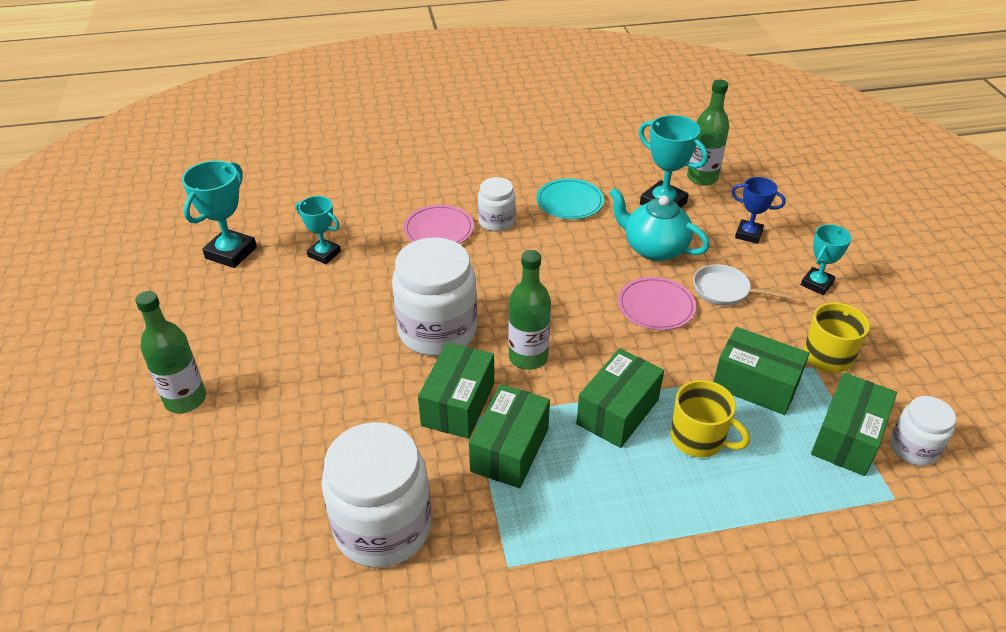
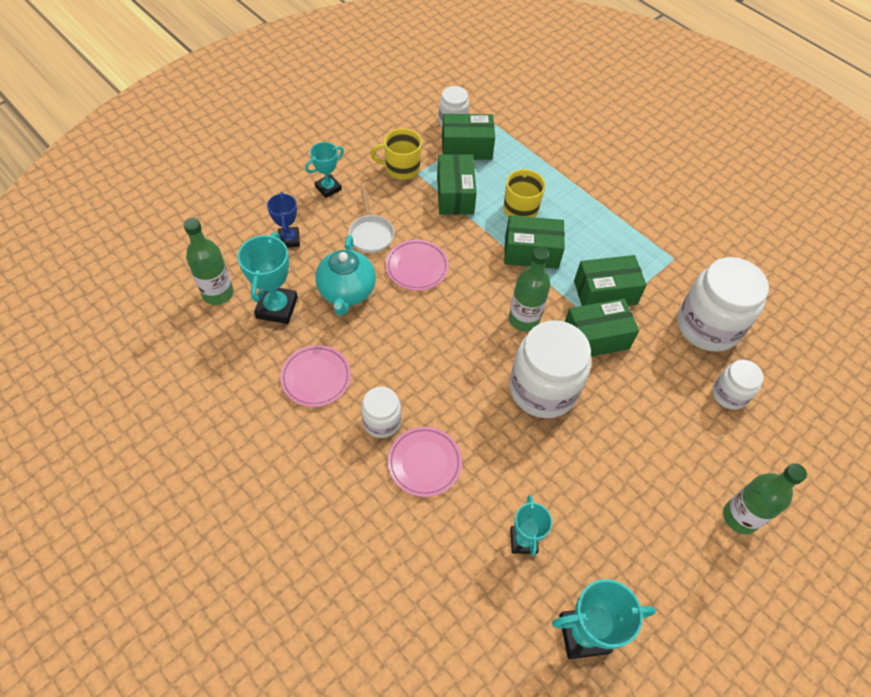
camera: 125 degrees left, 15 degrees up
(290, 483) = (729, 394): none -> white jar
(570, 202) = (316, 377): turquoise plate -> pink plate
(816, 284) = (328, 188): turquoise trophy -> turquoise trophy turned 45 degrees counterclockwise

